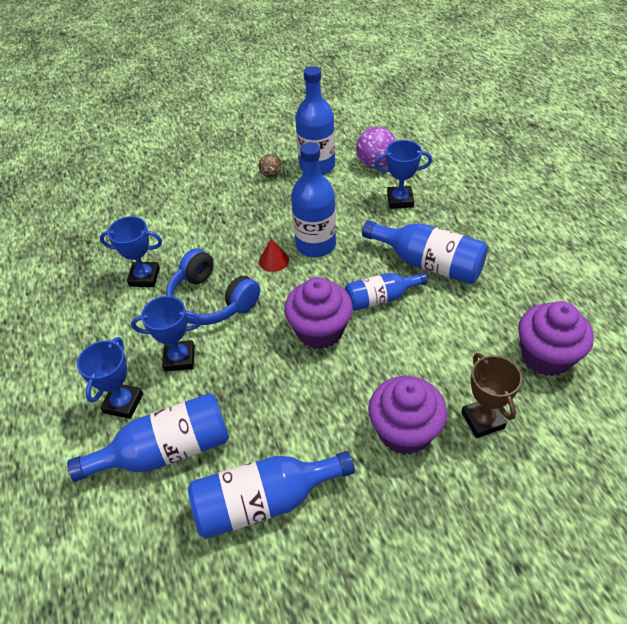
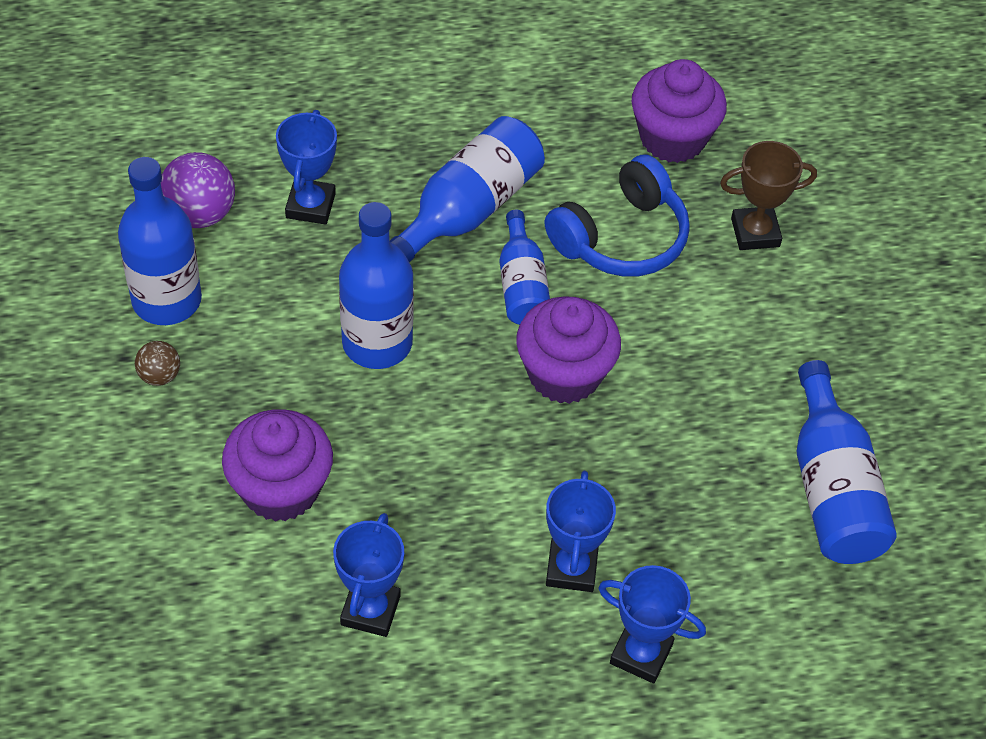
camera: 85 degrees left, 5 degrees up
(166, 451) = (737, 599): blue bottle -> none
(211, 300) = (459, 511): blue headphones -> blue headphones (621, 238)
(273, 260) = (394, 408): red cone -> none
(404, 431) = (756, 316): purple cupcake -> purple cupcake (280, 489)

